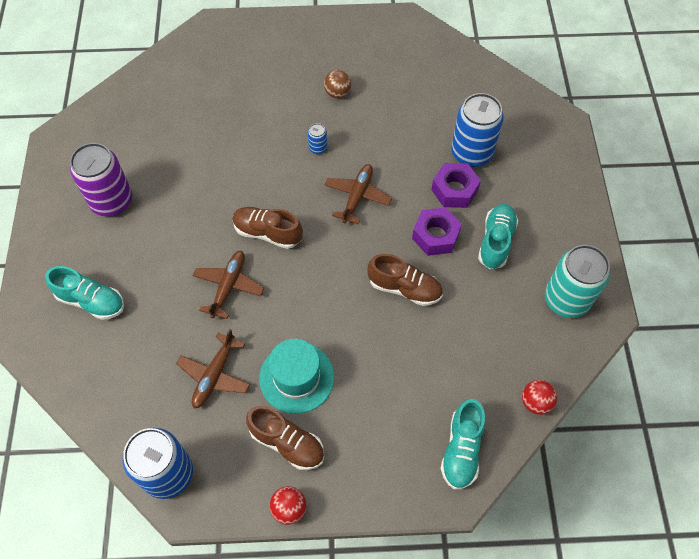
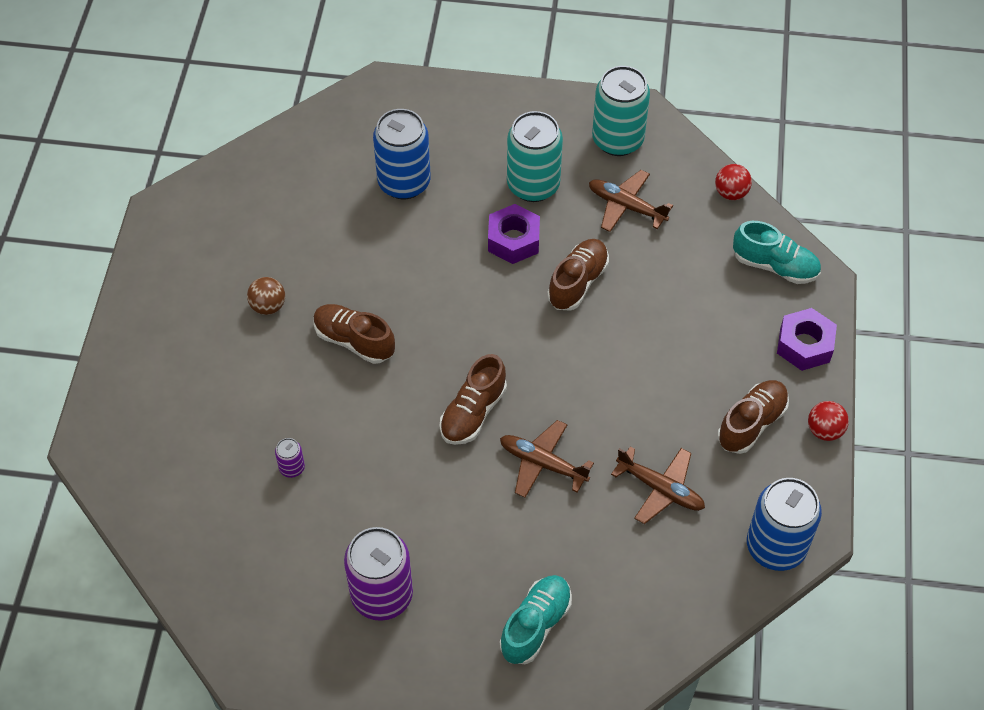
camera: 80 degrees left, 5 degrees down
(207, 132) = (292, 468): none -> purple can
(296, 377) = (674, 405): turquoise hat -> none
(318, 148) = (354, 341): blue can -> brown shoe
(357, 196) = (440, 309): brown plane -> brown plane (626, 206)
(454, 190) = (453, 210): purple nut -> purple nut (804, 345)
(496, 242) = (533, 185): turquoise shoe -> turquoise can

